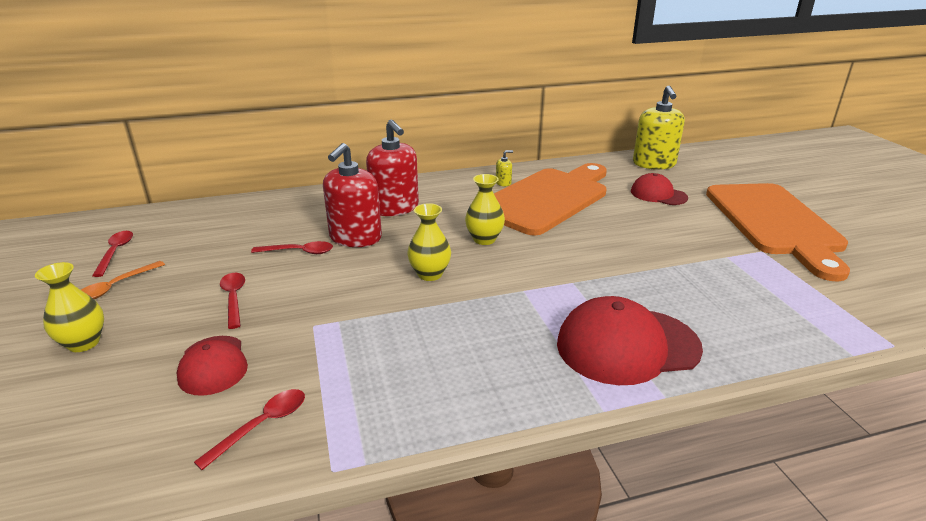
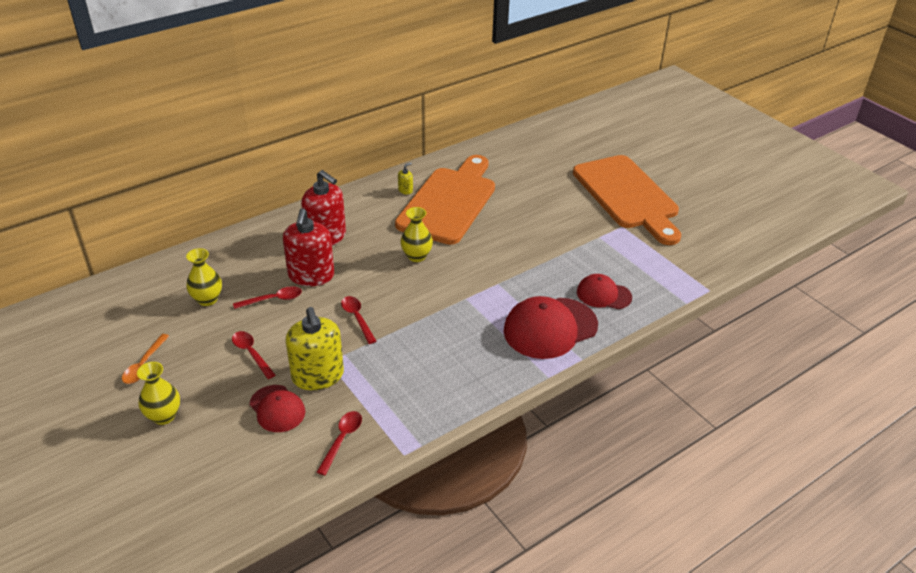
camera: 20 degrees left, 10 degrees up
(116, 252) = (112, 333): red spoon -> red spoon (357, 318)
(430, 274) = (390, 299): yellow vase -> yellow vase (207, 299)
(654, 164) = (524, 144): yellow soap dispenser -> yellow soap dispenser (318, 376)
(658, 194) = (536, 181): red cap -> red cap (603, 294)

